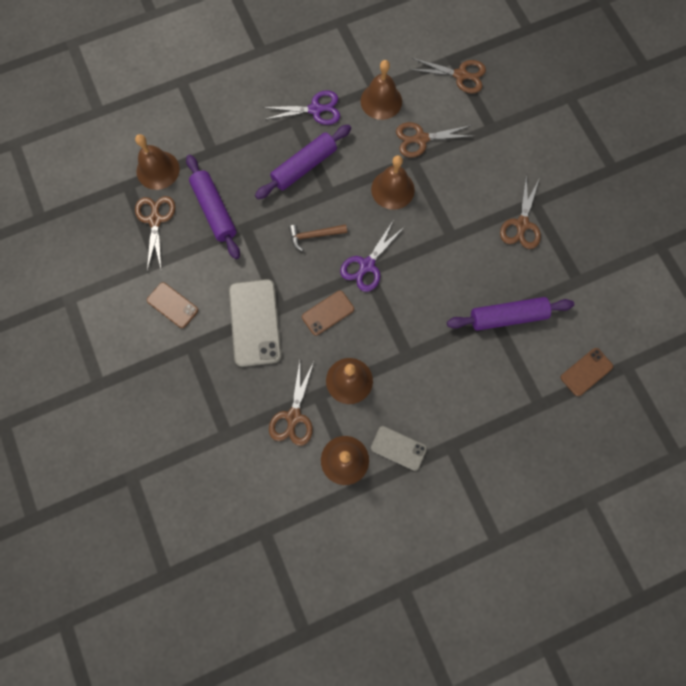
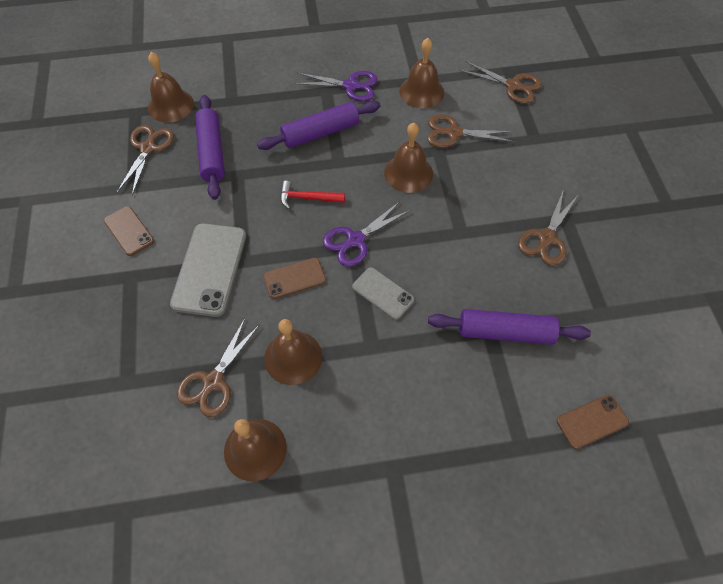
camera: 15 degrees right, 15 degrees down
(314, 235) = (308, 198): brown hammer -> red hammer
(398, 448) = (326, 452): grey phone -> grey phone (383, 293)

